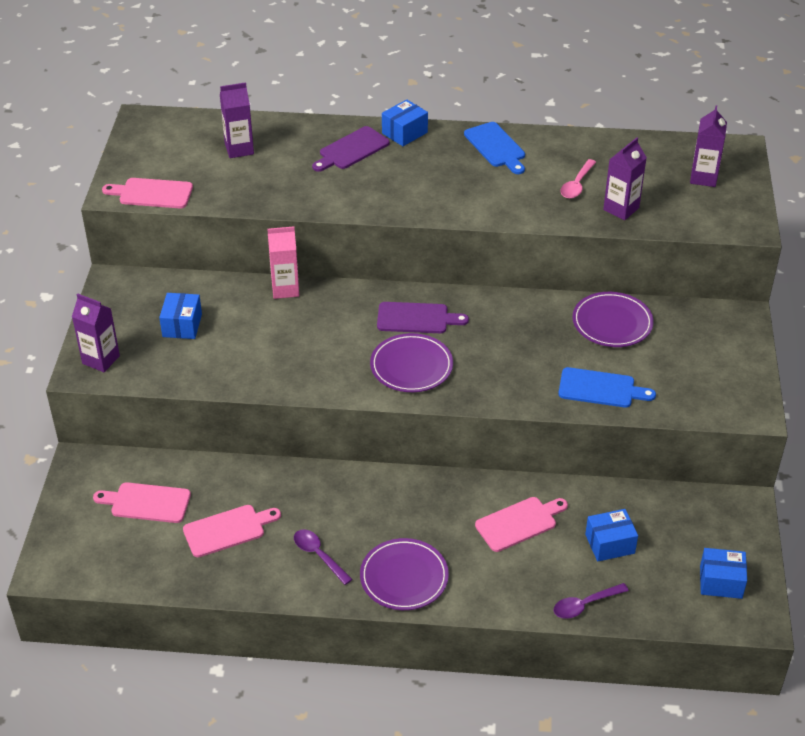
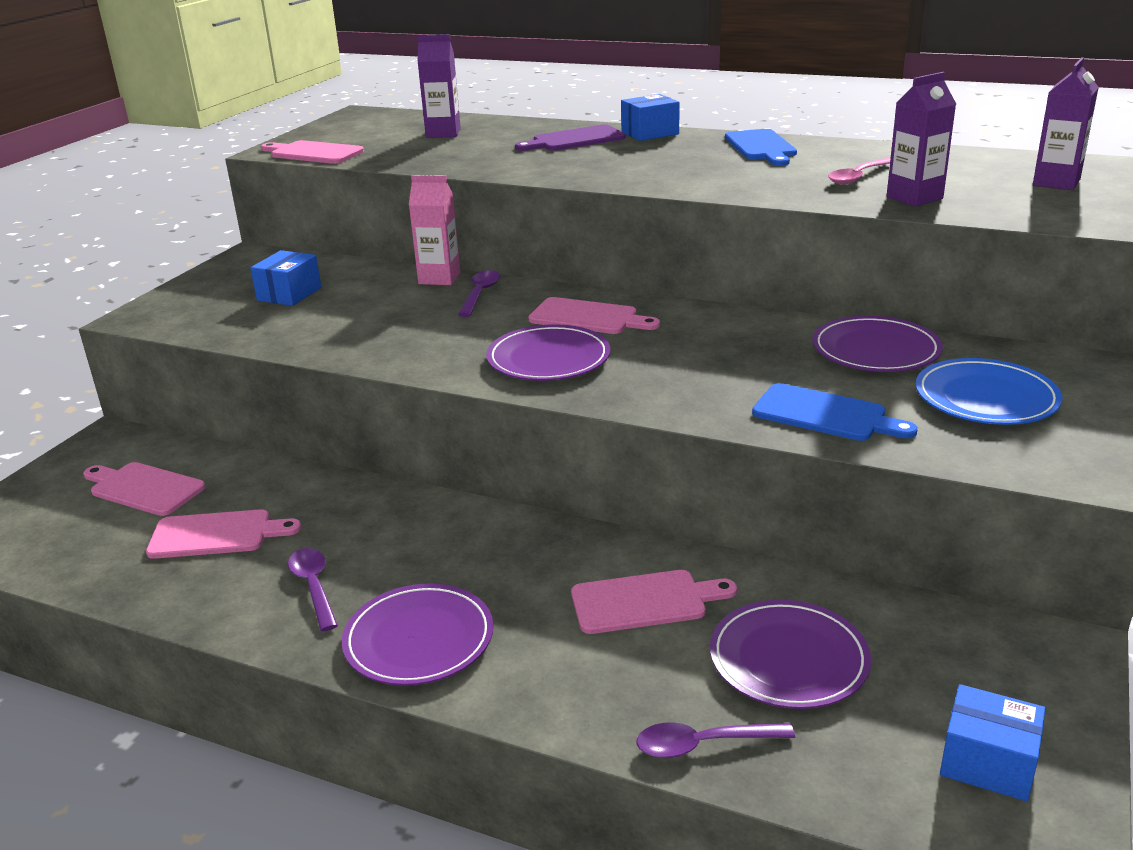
camera: 20 degrees right, 15 degrees down
(101, 360) = (167, 310): purple carton -> none
(326, 303) = (480, 294): none -> purple spoon
(416, 318) = (588, 317): purple cutting board -> pink cutting board
(610, 544) = (788, 659): blue box -> purple plate
(686, 357) = (986, 398): none -> blue plate

